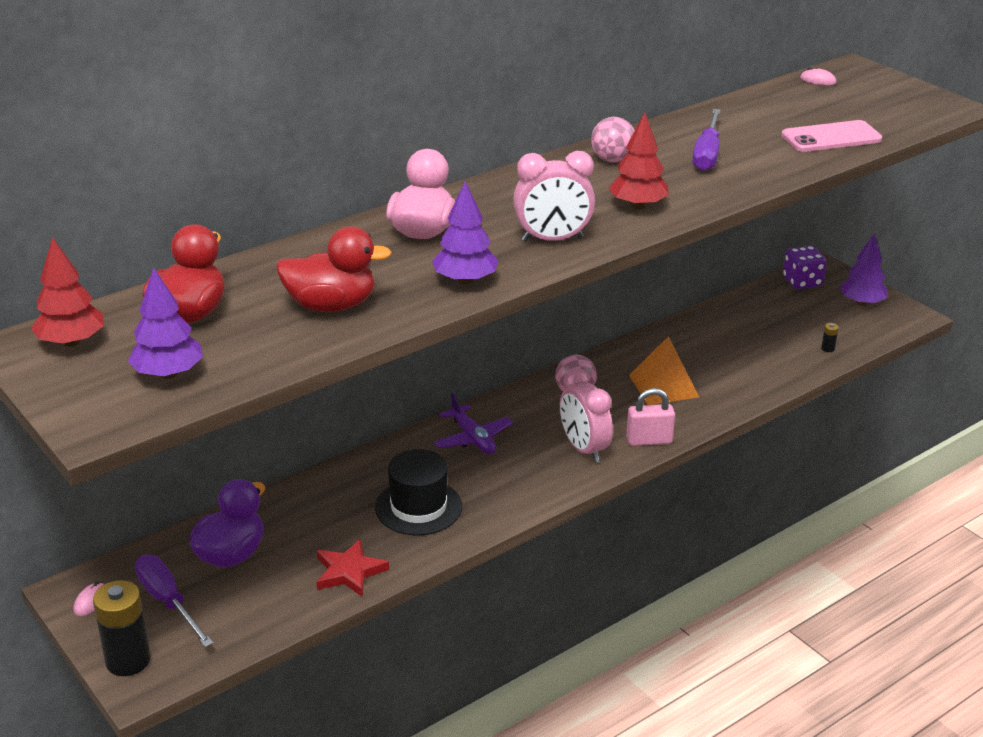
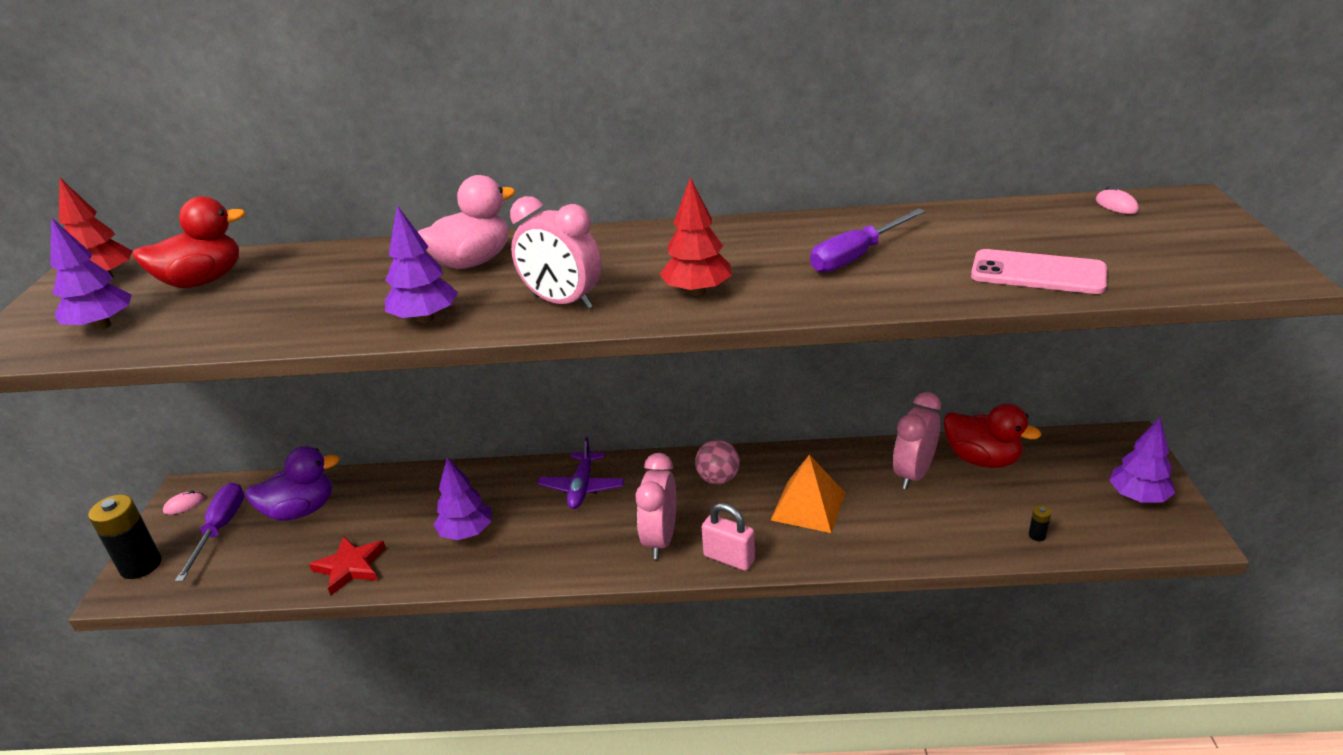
camera: 40 degrees right, 0 degrees up
(331, 305) = (295, 306): red duck -> red duck (982, 459)
(418, 507) = (466, 533): black hat -> purple tree
(612, 160) = (747, 238): pink ball -> none
(710, 338) = (913, 474): none -> pink clock
(802, 282) = (1086, 448): purple dice -> none

